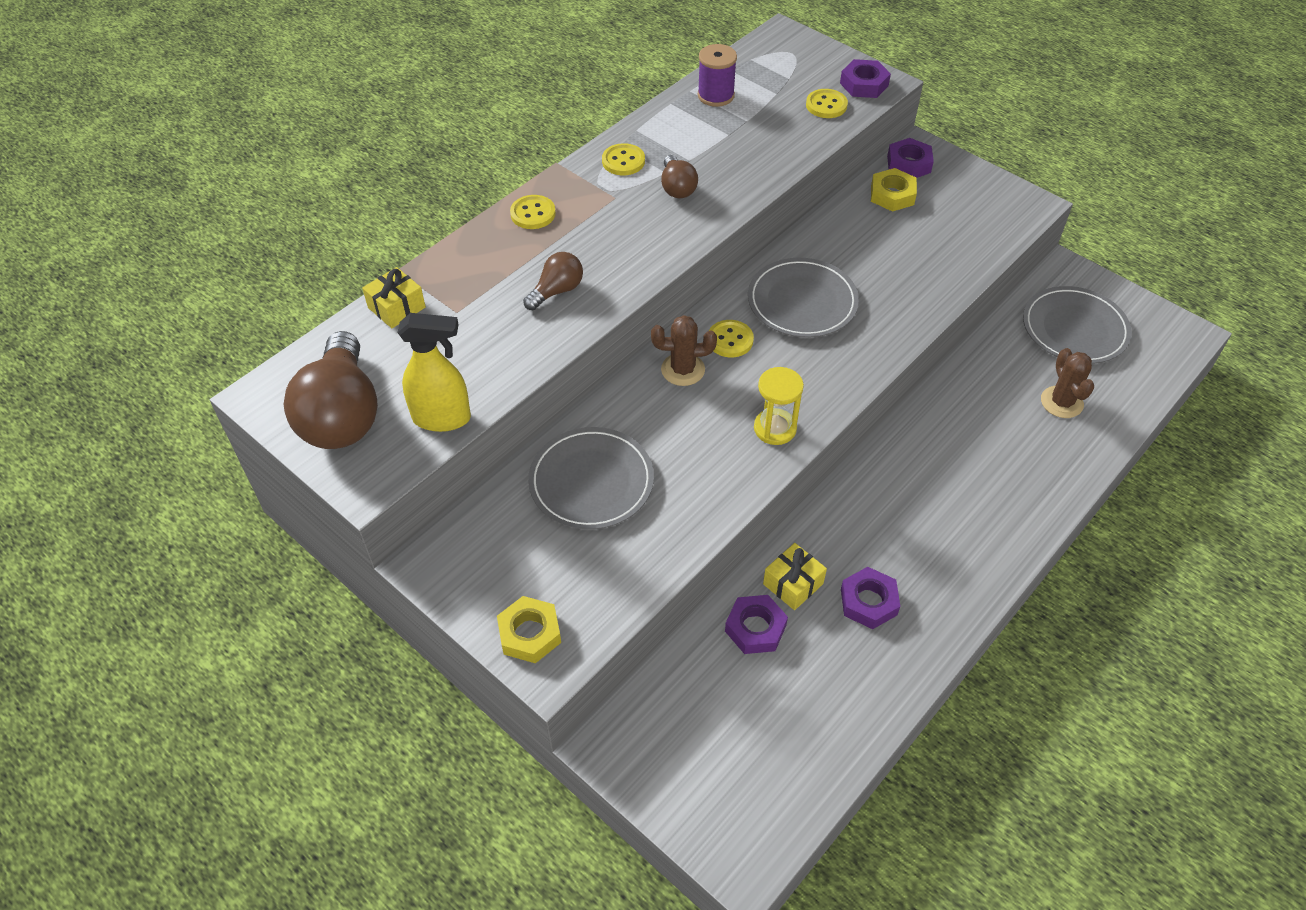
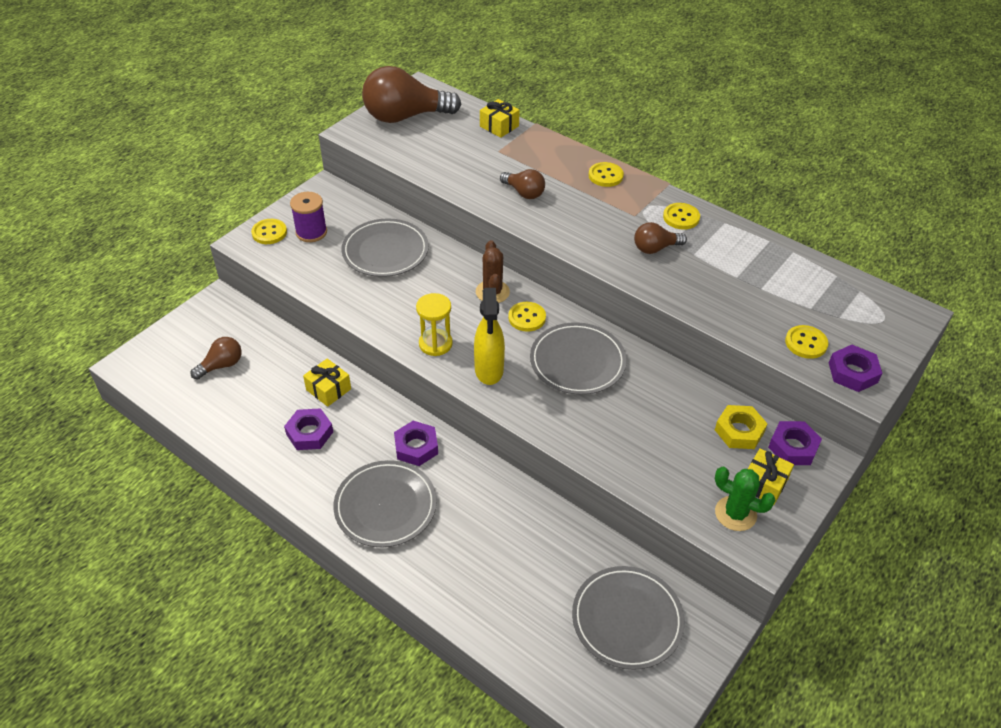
camera: 85 degrees right, 5 degrees down
(442, 418) = (402, 154): yellow spray bottle -> yellow spray bottle (489, 370)
(529, 633) = (269, 233): yellow nut -> yellow button
(716, 95) = (792, 268): purple spool -> purple spool (311, 232)
(748, 723) = (221, 365): none -> brown light bulb
(755, 628) = (293, 368): purple nut -> purple nut (416, 447)
(955, 189) = (764, 484): none -> yellow gift
(972, 518) = (385, 506): none -> grey plate
(992, 212) = (735, 514): none -> green cactus
(1061, 402) = (523, 593): brown cactus -> none

